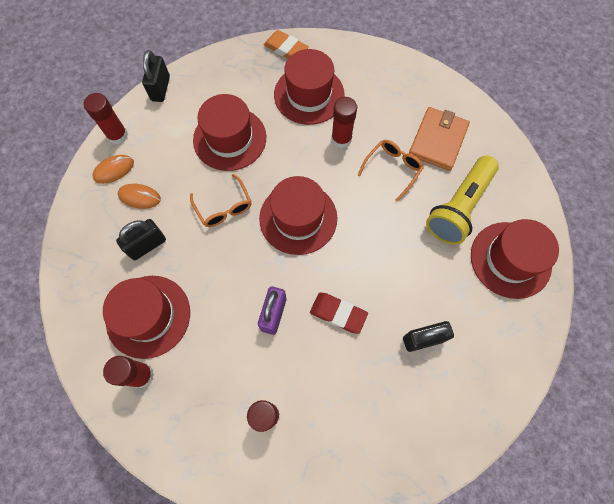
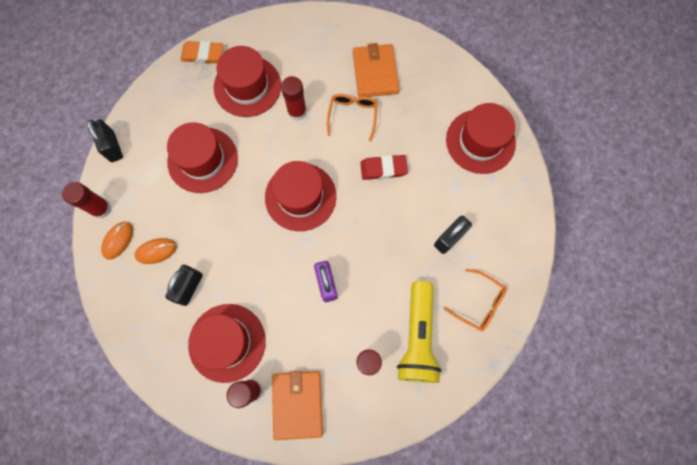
camera: 30 degrees left, 5 degrees up
(175, 416) = (297, 404): none -> orange wallet
(224, 207) = (234, 221): orange glasses -> orange glasses (479, 303)
(338, 313) = (375, 255): red eraser -> red eraser (383, 168)
(459, 207) = (421, 120): yellow flashlight -> yellow flashlight (418, 337)

